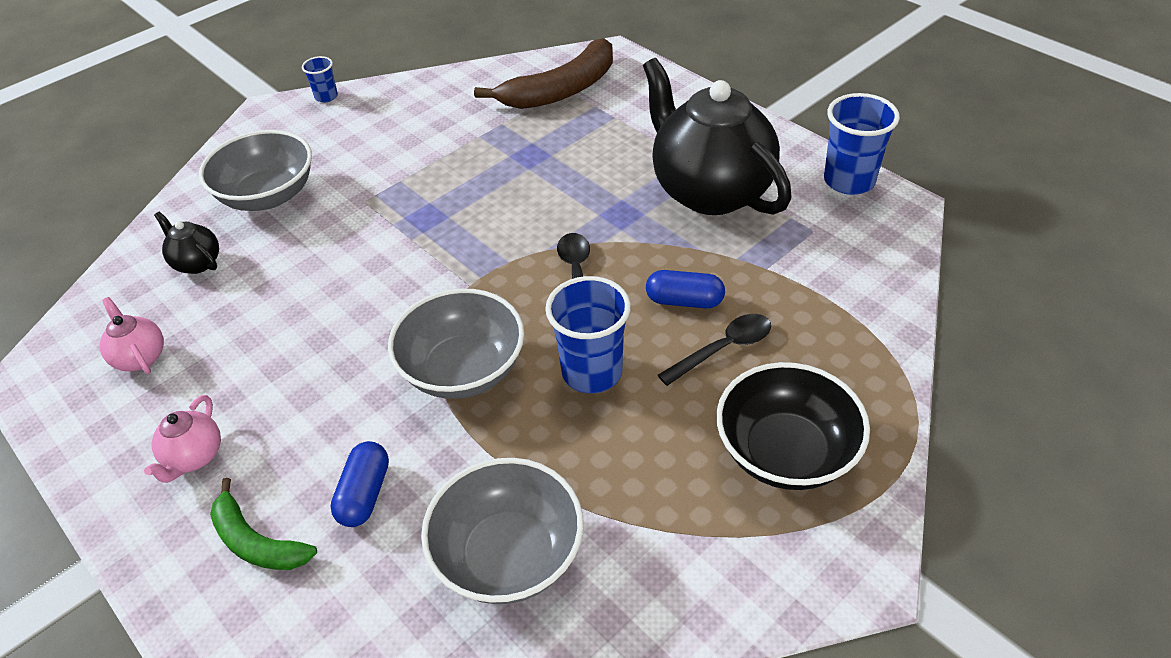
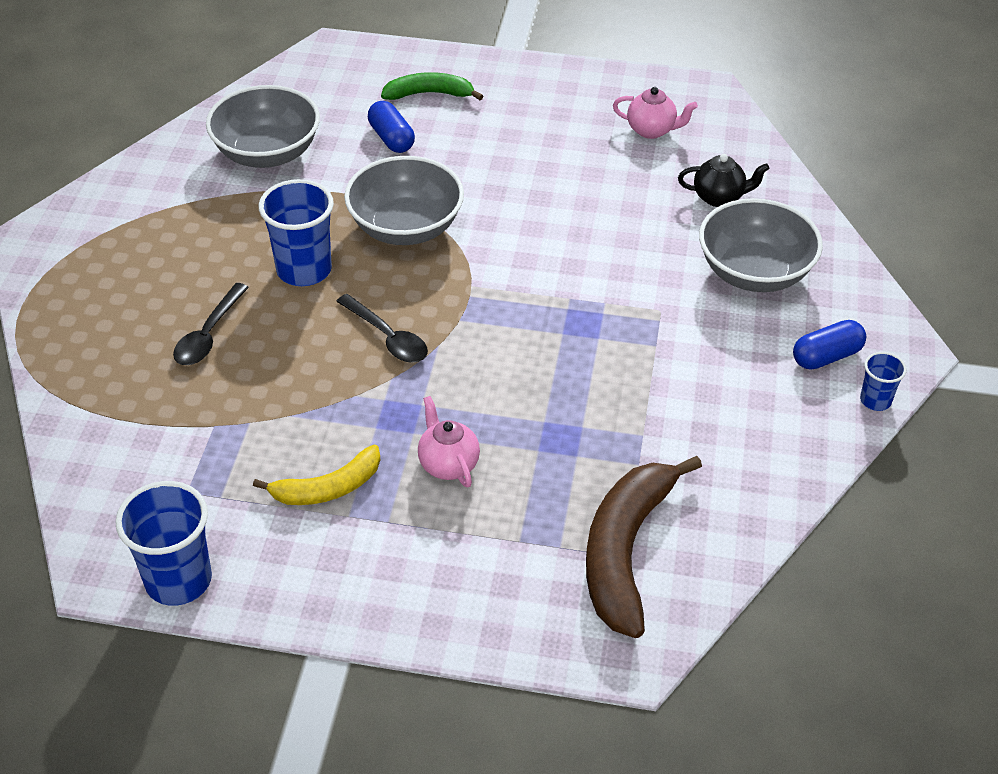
camera: 140 degrees right, 0 degrees up
(194, 457) = (526, 106): pink teapot -> pink teapot (448, 464)
(684, 301) = (270, 359): blue capsule -> blue capsule (826, 356)
(710, 191) = (328, 488): black teapot -> yellow banana
(785, 452) = (115, 284): black bowl -> none

